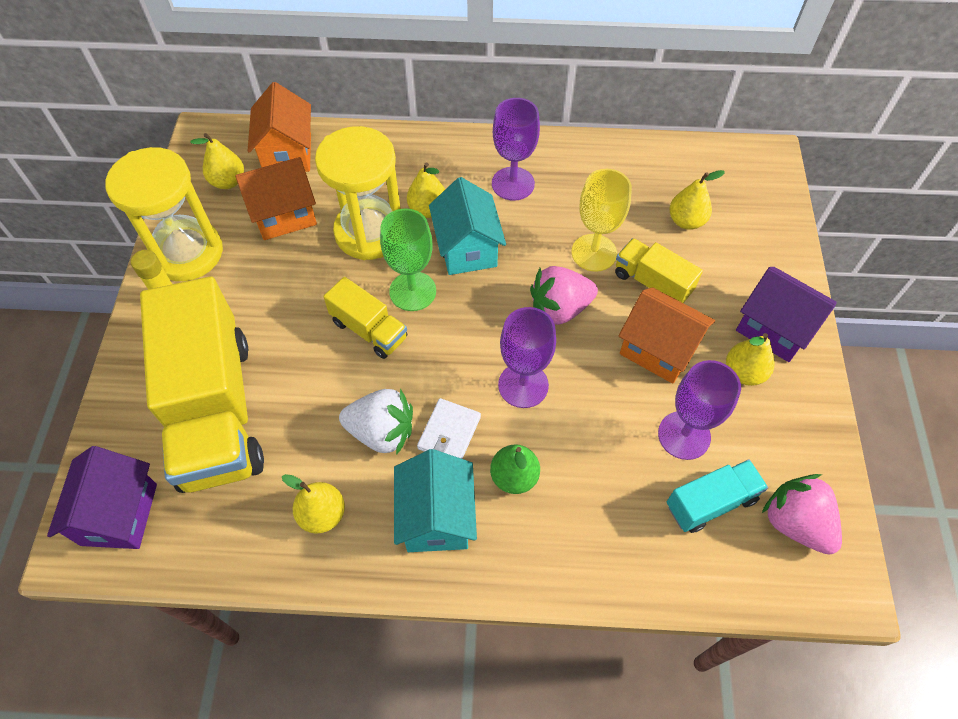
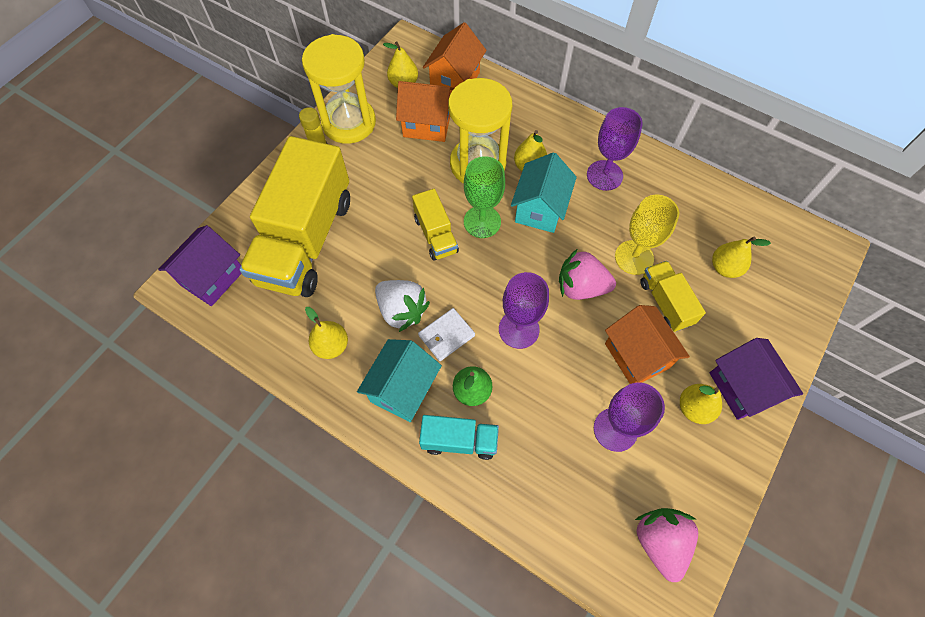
camera: 30 degrees right, 5 degrees up
(710, 502) = (603, 489): turquoise truck -> turquoise truck (459, 441)

